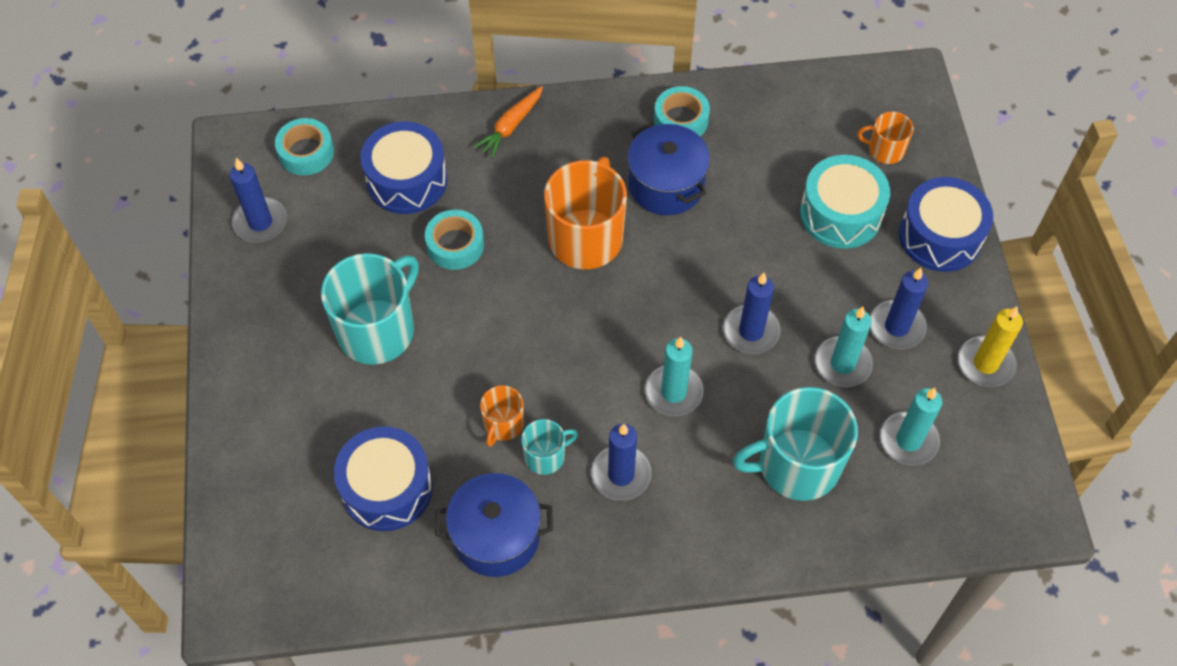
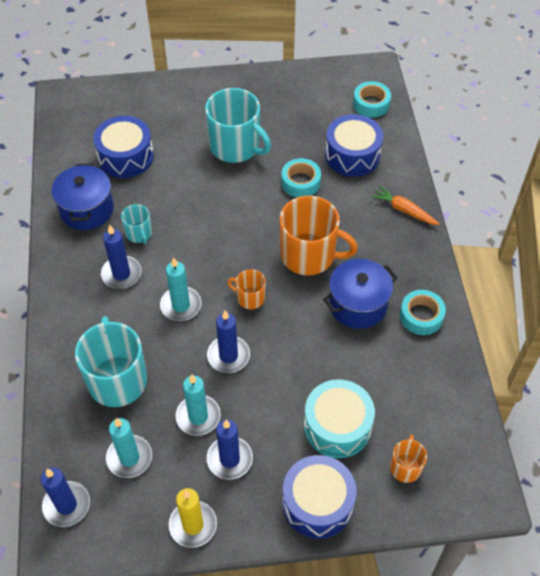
camera: 90 degrees right, 5 degrees down
(260, 222) = (315, 87): blue candle -> blue candle (66, 505)
(503, 424) = (163, 211): orange mug -> orange mug (250, 298)

